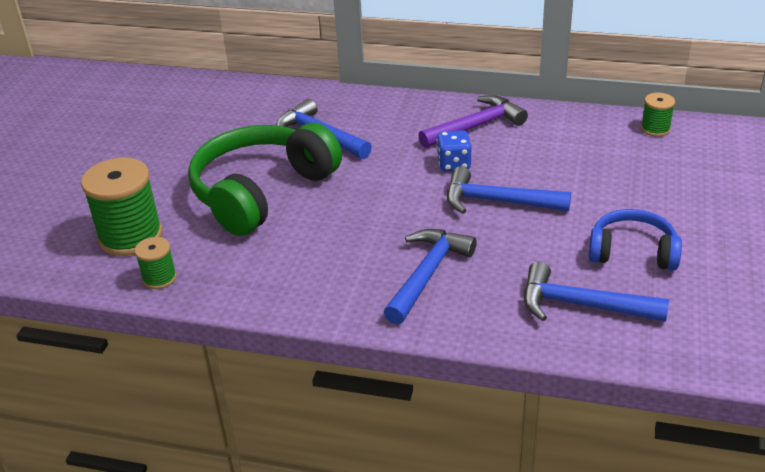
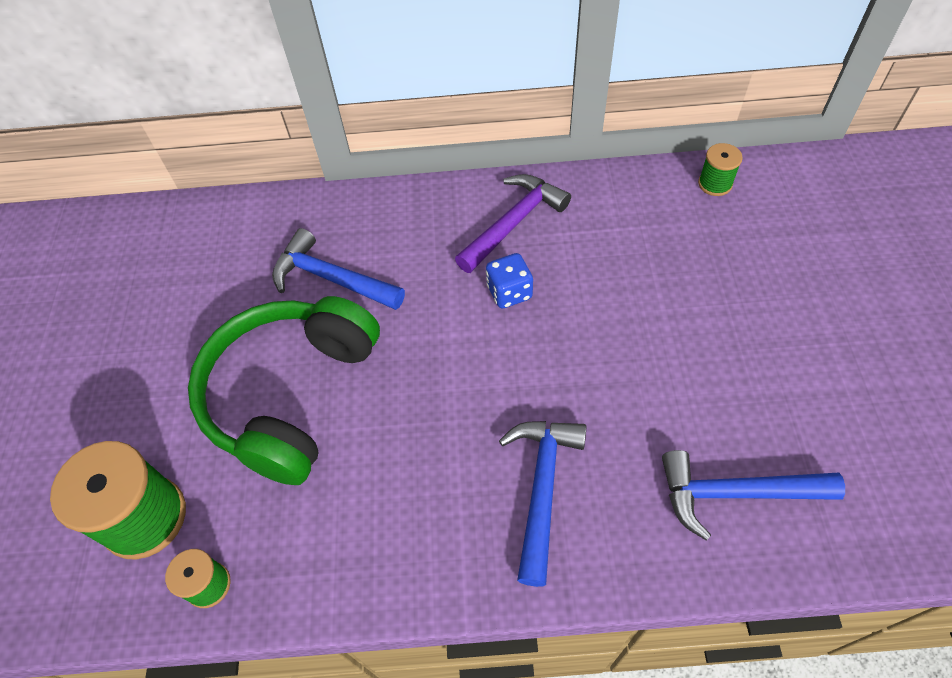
camera: 15 degrees left, 20 degrees up
(497, 202) = (581, 344): blue hammer -> none
(632, 252) = (760, 390): blue headphones -> none

